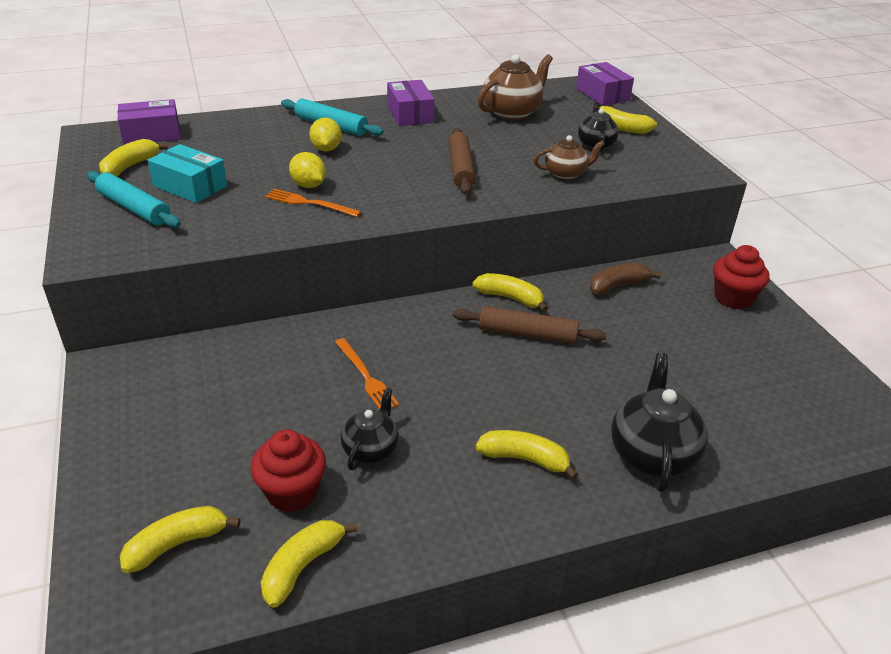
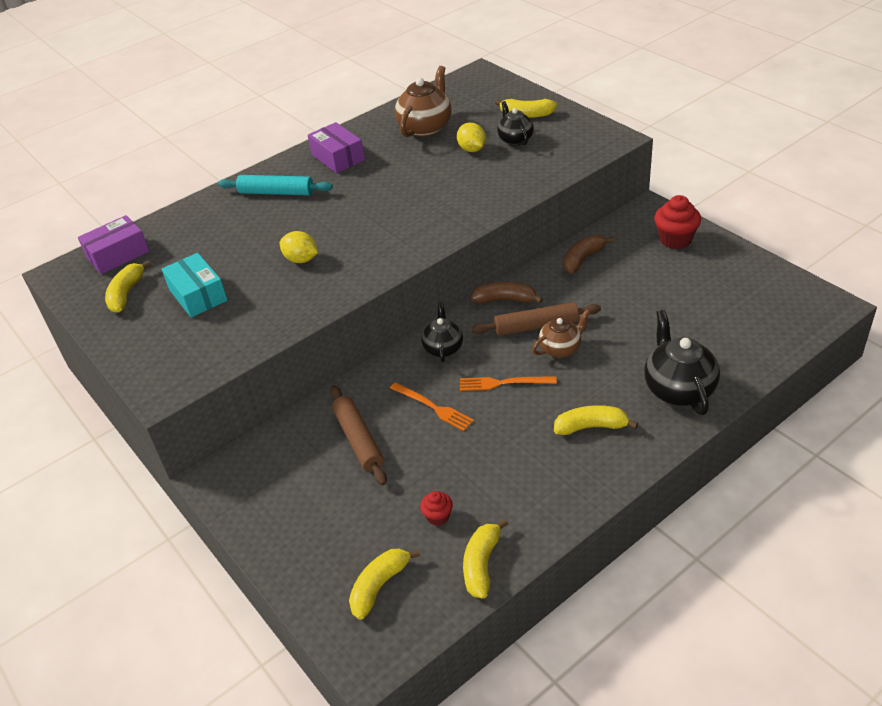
camera: 15 degrees left, 5 degrees up
(134, 208) = (166, 333): turquoise rolling pin -> none
(190, 186) = (198, 295): turquoise box -> turquoise box turned 45 degrees clockwise
(292, 492) = (438, 516): red cupcake -> red cupcake, size x0.55
(309, 203) = (314, 276): orange fork -> orange fork (503, 383)
(326, 149) = (290, 218): yellow lemon -> yellow lemon (472, 149)
(371, 449) = (475, 462): black teapot -> black teapot (443, 348)
(460, 168) = (418, 200): brown rolling pin -> brown rolling pin (358, 440)
(510, 298) = (505, 300): yellow banana -> brown banana
(565, 174) = (507, 177): brown teapot -> brown teapot (560, 348)
(602, 94) = (491, 84): purple box -> none

